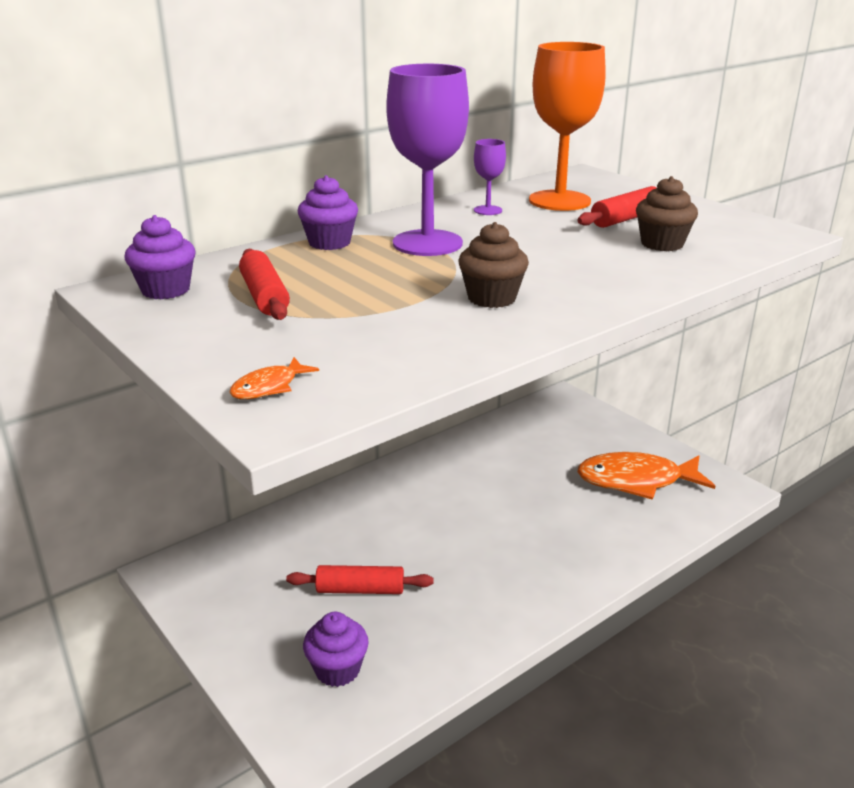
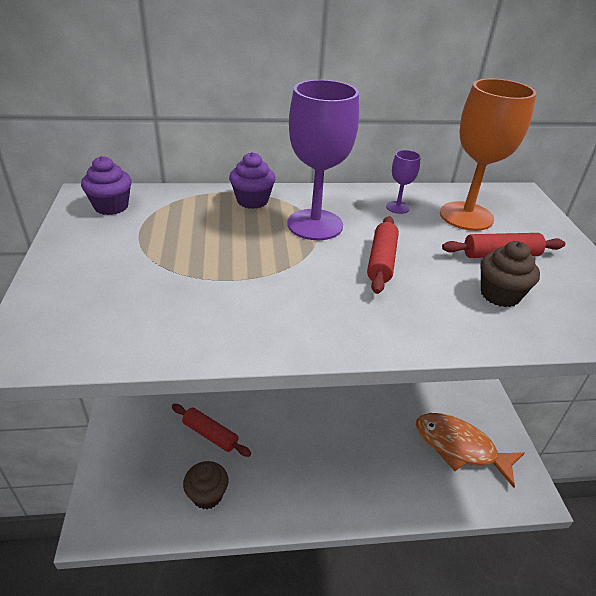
camera: 30 degrees right, 10 degrees up
(264, 296) = (155, 234): red rolling pin -> red rolling pin (381, 261)
(269, 387) = (55, 318): orange fish -> none
(337, 669) = (151, 484): purple cupcake -> none
(491, 298) = (292, 298): brown cupcake -> brown cupcake (207, 495)

